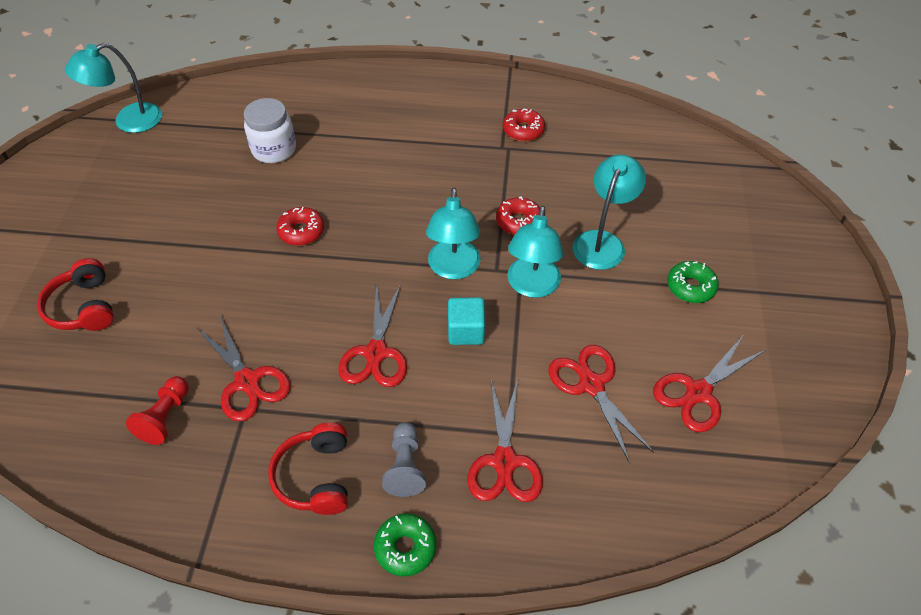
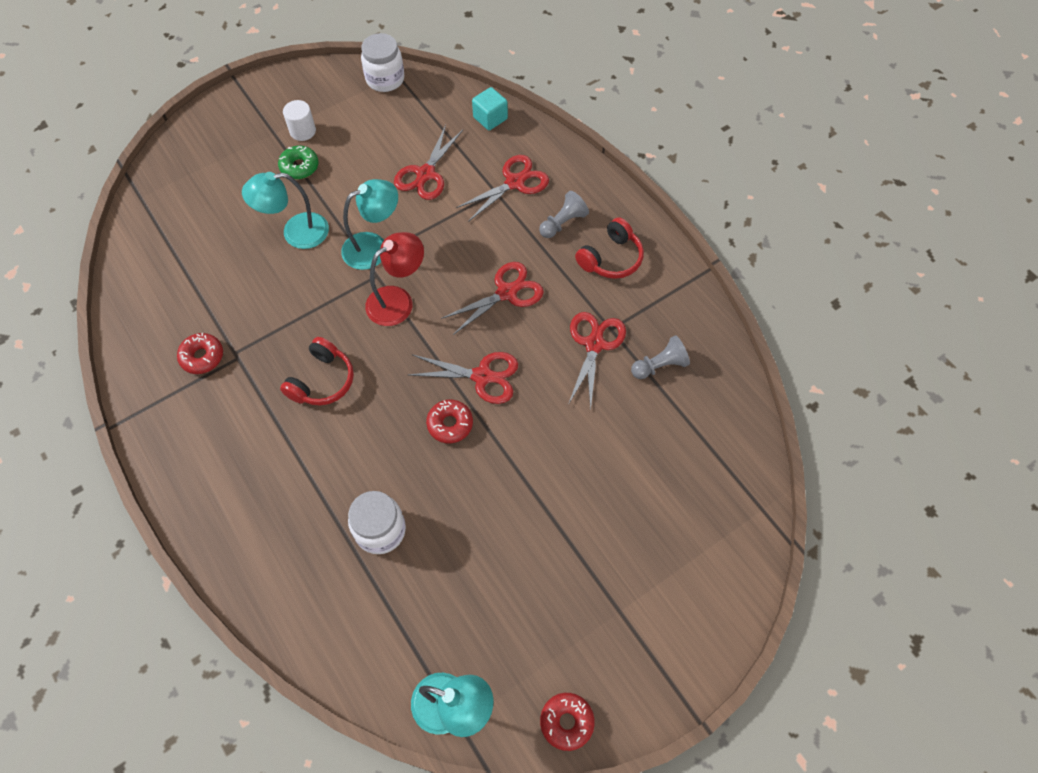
camera: 130 degrees left, 10 degrees up
(84, 307) = (648, 504): red headphones -> red headphones (322, 381)
(165, 417) = (659, 365): red pawn -> grey pawn
(405, 547) = (604, 192): green donut -> none
(453, 269) = (398, 300): turquoise lamp -> red lamp
(466, 331) = (444, 257): turquoise cube -> turquoise cube (490, 118)
(518, 221) = (317, 292): red donut -> red donut (566, 722)
(698, 392) = (385, 126): red scissors -> red scissors (482, 376)
(744, 316) = (303, 131): none -> white cylinder
(783, 441) = (385, 79): none -> white jar

